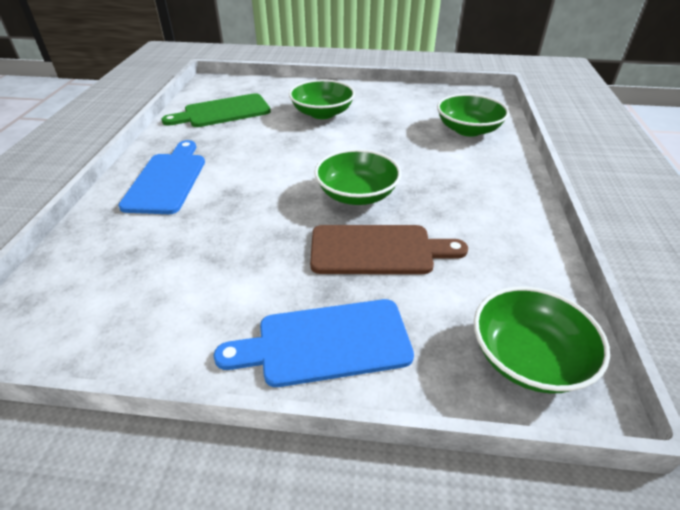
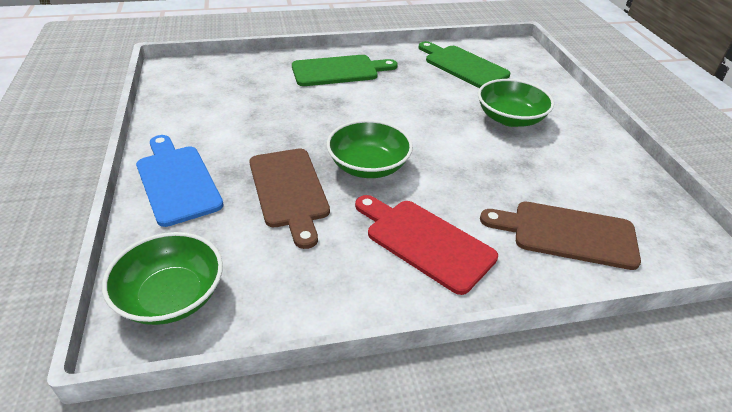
camera: 70 degrees right, 0 degrees up
(167, 180) = (339, 71): blue cutting board -> green cutting board
(467, 187) = (425, 241): none -> red cutting board
(468, 130) = (567, 234): green bowl -> brown cutting board

